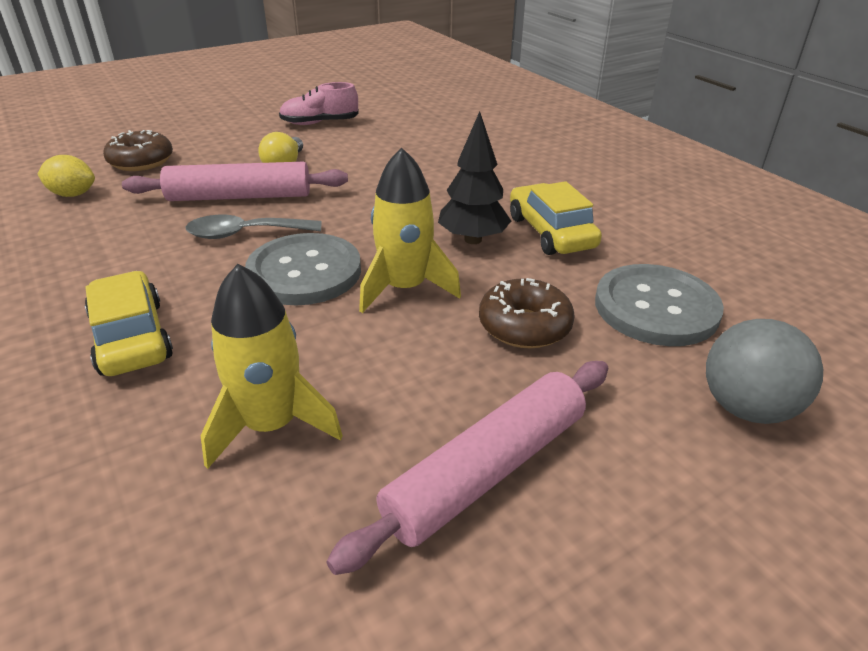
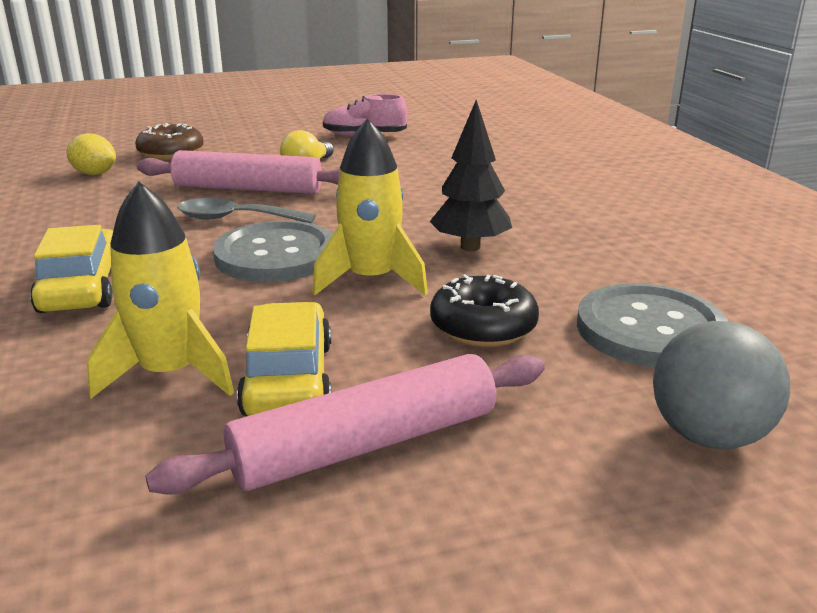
camera: 15 degrees right, 10 degrees down
(524, 326) = (483, 327): brown donut -> black donut
(550, 232) = (563, 249): yellow car -> yellow car (288, 379)

